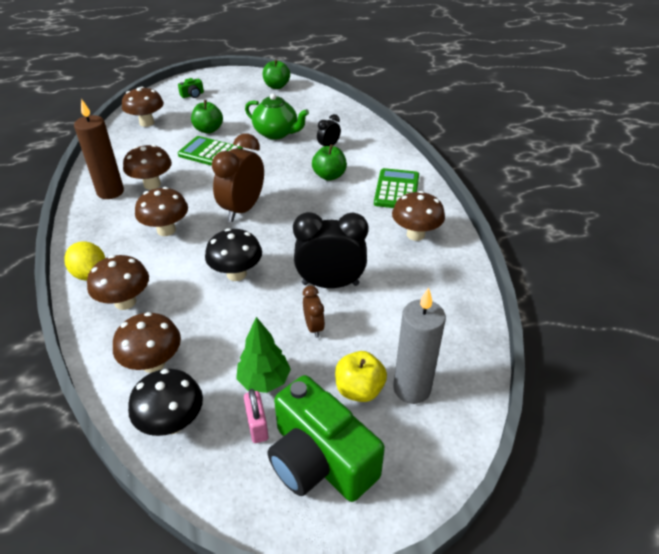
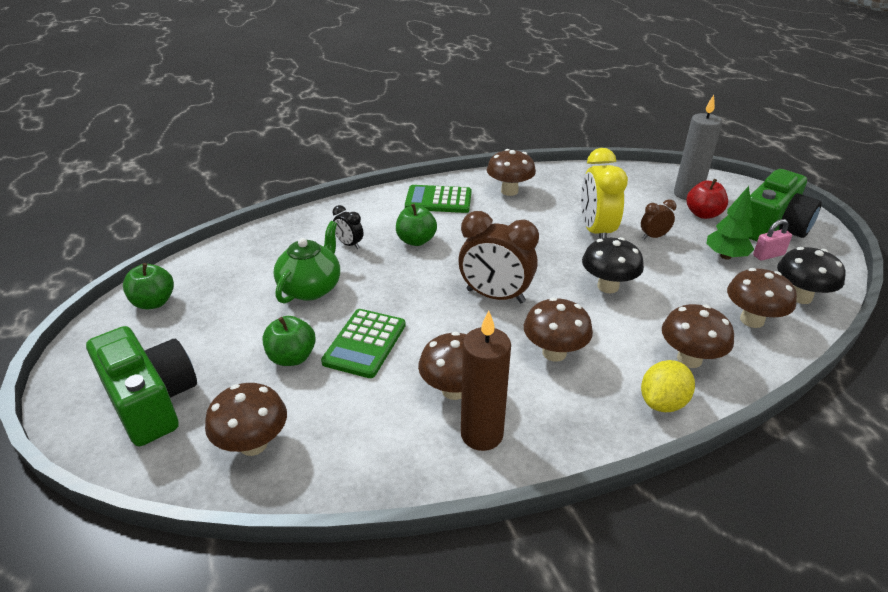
camera: 95 degrees left, 5 degrees down
(192, 95) = (151, 401): green camera -> green camera, size x2.47
(330, 284) = (596, 231): black clock -> yellow clock
(359, 389) = (703, 214): yellow apple -> red apple

